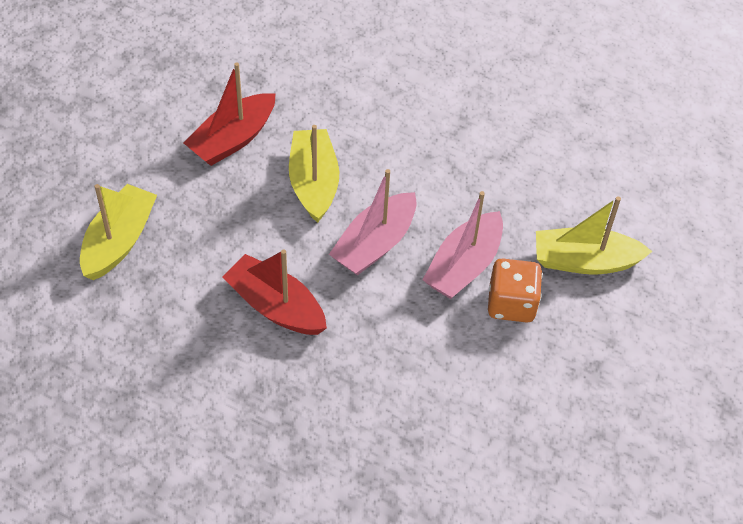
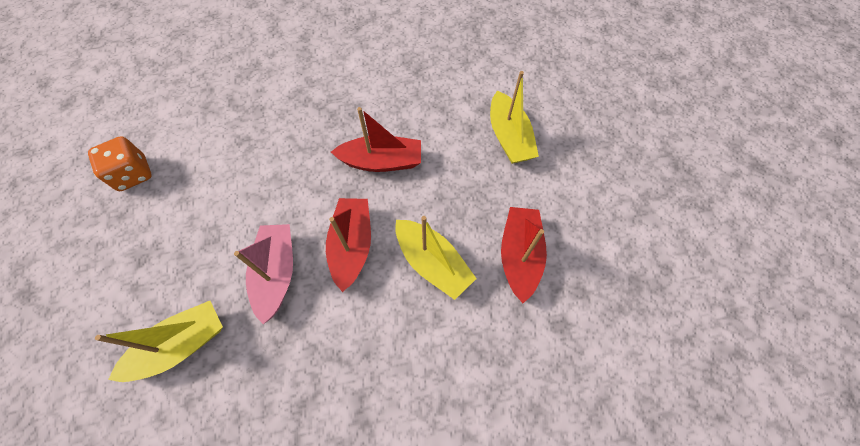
camera: 145 degrees right, 10 degrees up
(375, 244) = (352, 246): pink boat -> red boat
(511, 304) = (224, 267): orange dice -> orange dice (133, 174)

